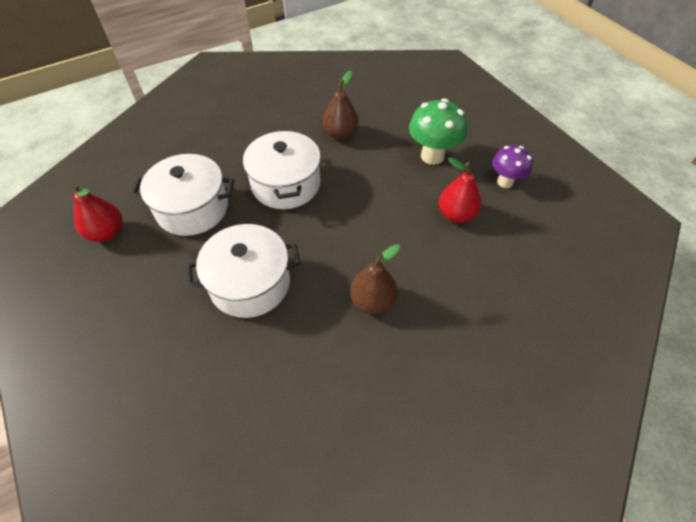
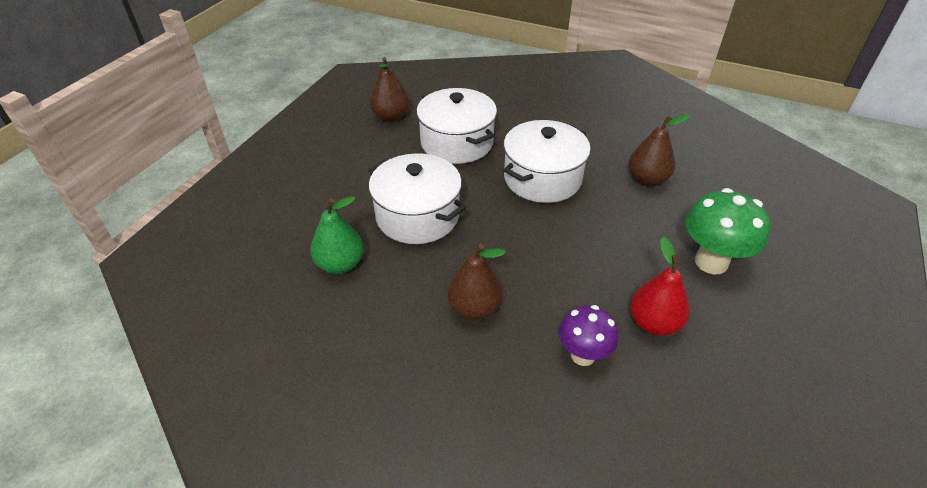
camera: 55 degrees right, 10 degrees down
(107, 233) = (391, 117): red pear -> brown pear
(254, 369) = (340, 264): none -> green pear
(505, 182) = (759, 347): purple mushroom -> purple mushroom (583, 355)

